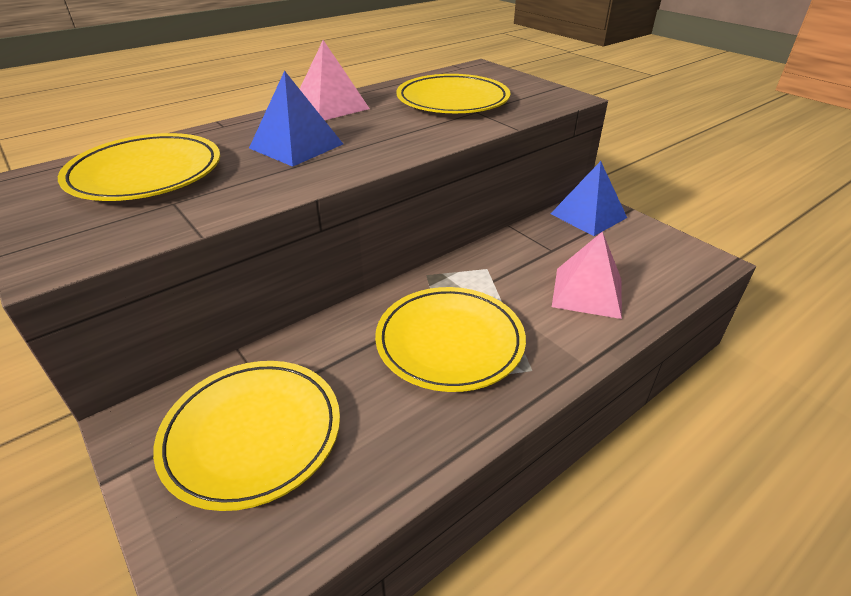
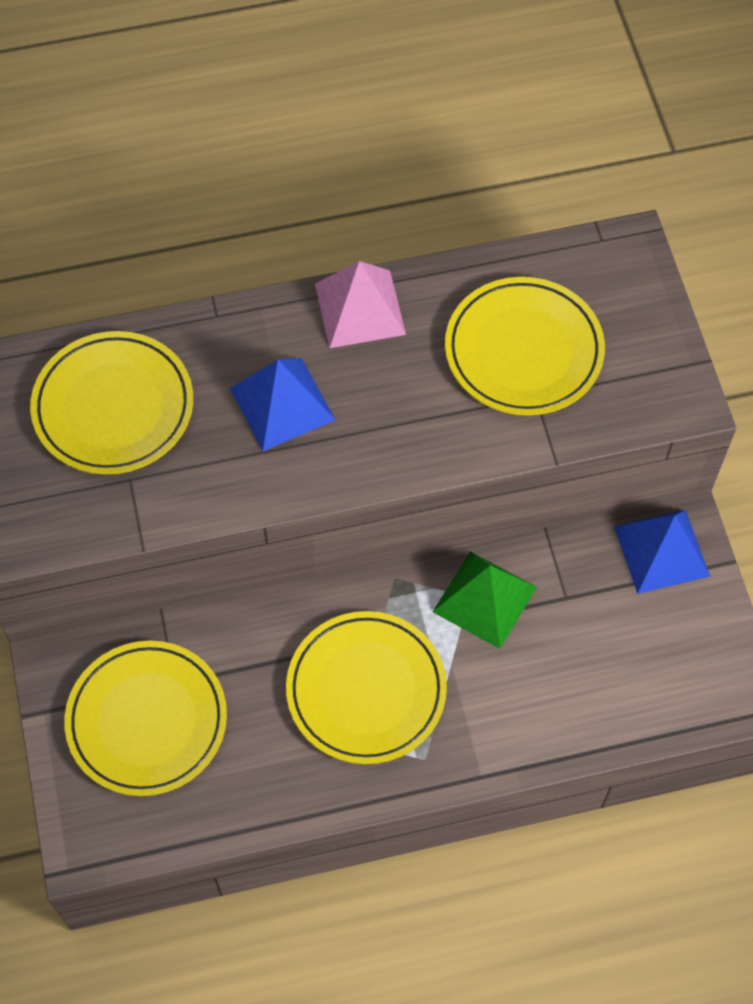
camera: 25 degrees right, 25 degrees up
(499, 266) = (484, 599): none -> green pyramid
(587, 292) = (556, 684): pink pyramid -> none

